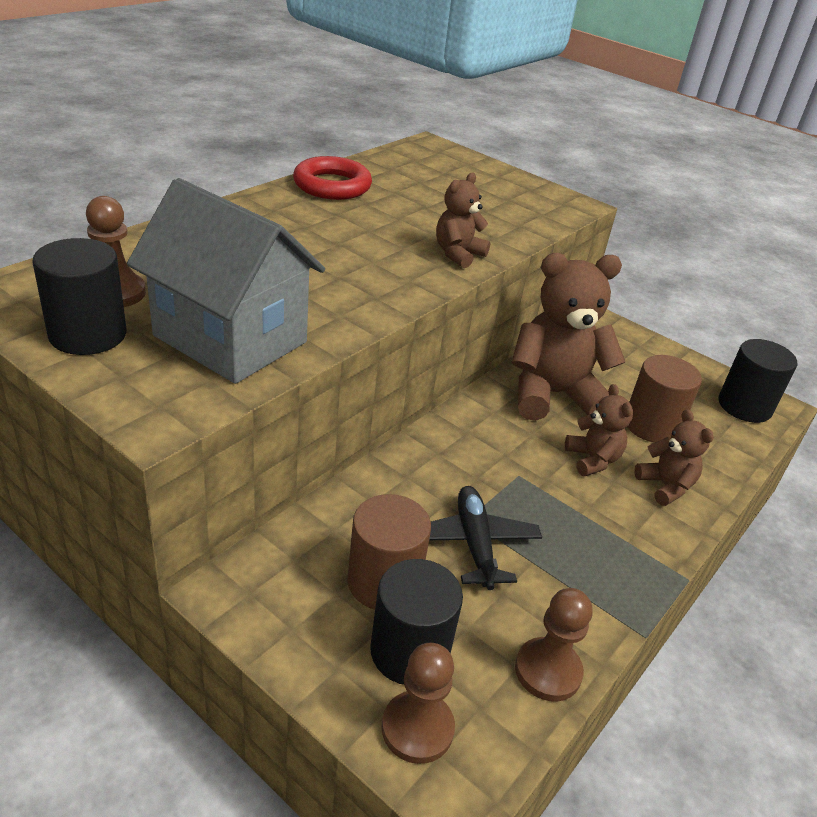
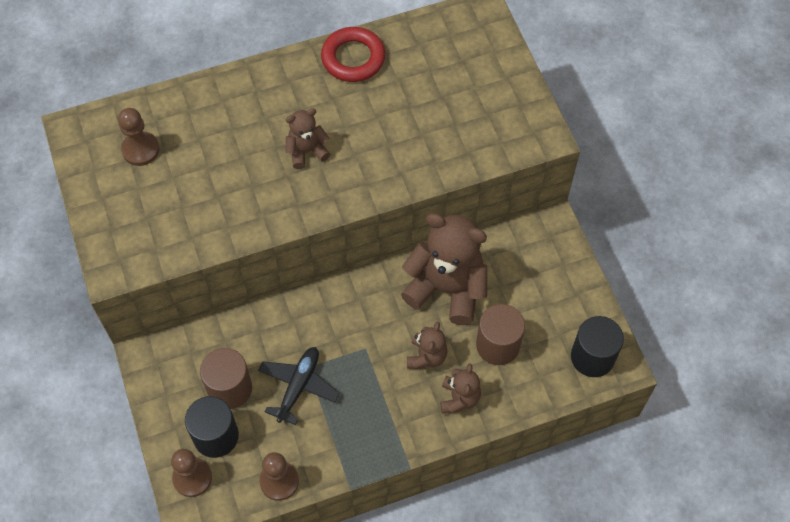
camera: 35 degrees right, 25 degrees up
(88, 334) = (109, 186): black cylinder -> none
(230, 339) = (184, 216): grey house -> none
(458, 254) = (389, 175): brown teddy bear -> brown teddy bear (307, 151)

